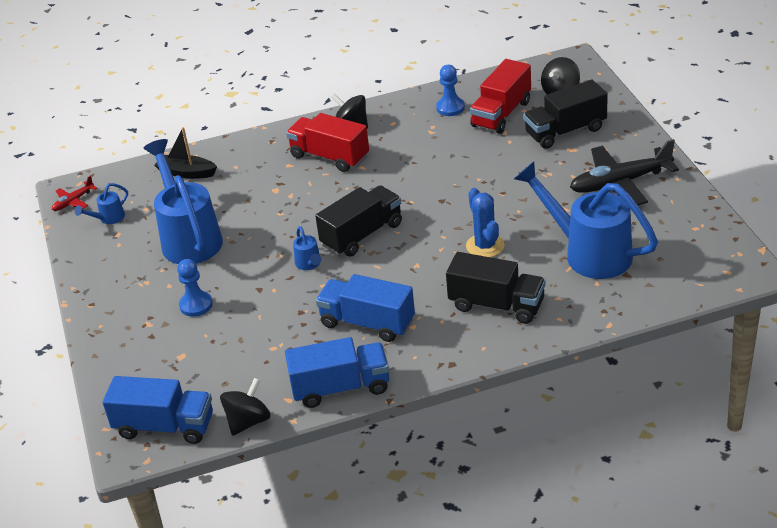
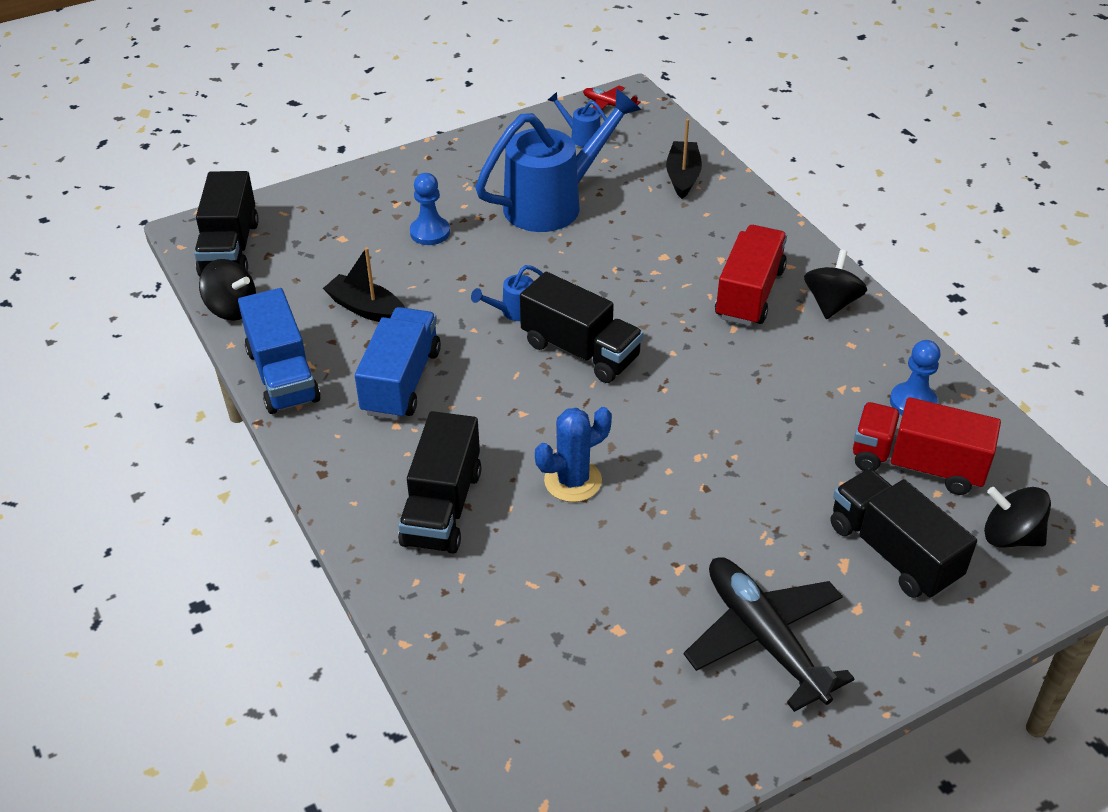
camera: 75 degrees right, 5 degrees up
(165, 426) = (230, 248): blue truck -> black truck
(278, 341) = (366, 309): none -> black boat
(589, 253) = (571, 607): blue watering can -> none

